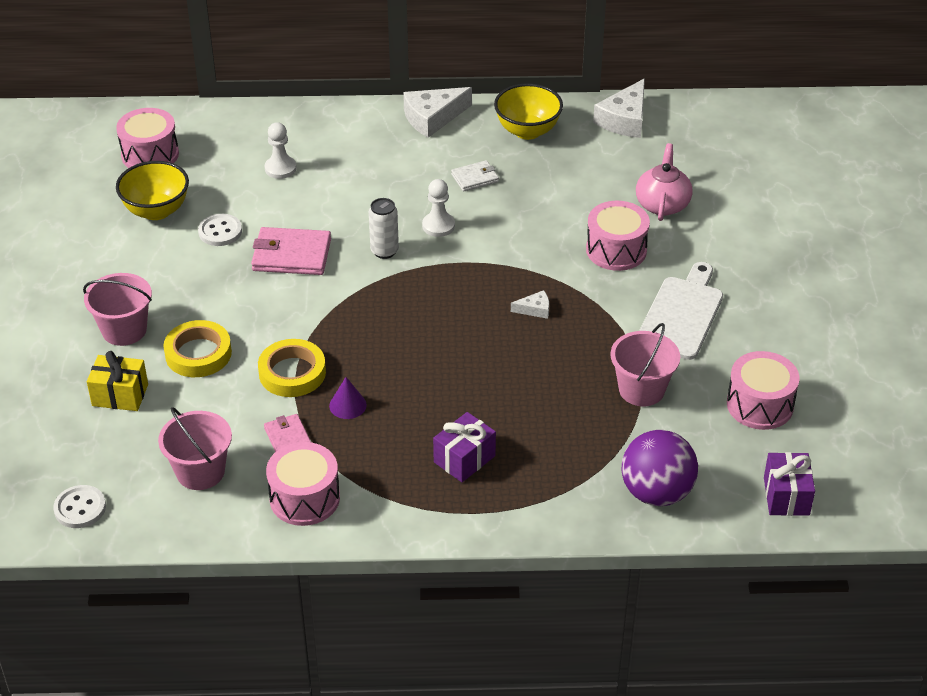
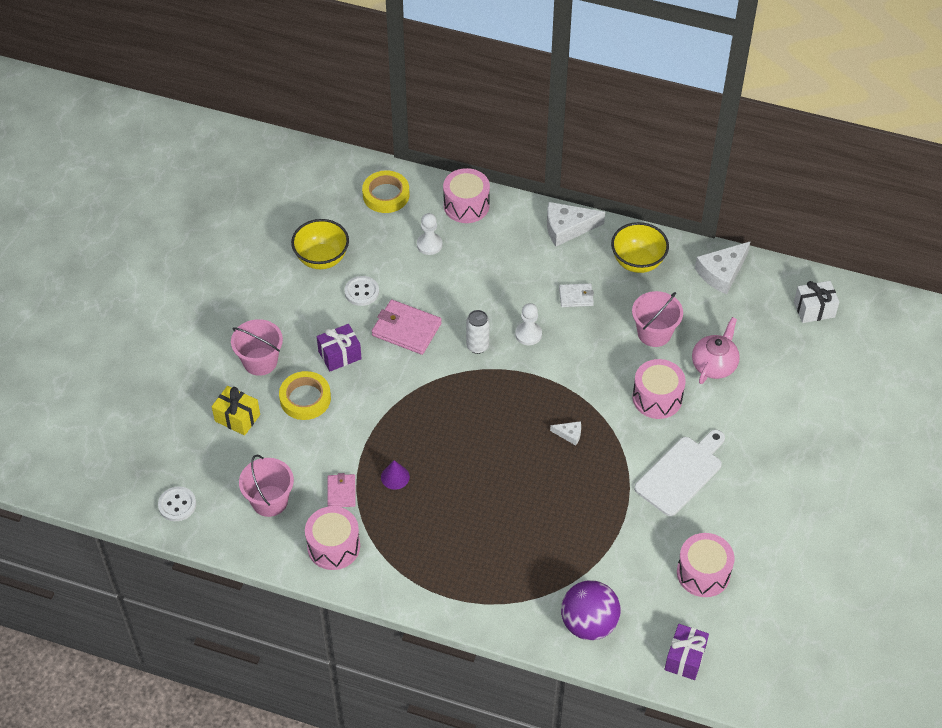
camera: 20 degrees right, 10 degrees up
(150, 154) = (336, 203): pink drum -> pink drum (466, 205)
(292, 373) = (366, 436): yellow tape -> yellow tape (386, 195)
(464, 459) = (460, 550): purple gift -> purple gift (340, 355)
(641, 389) = (618, 531): pink bucket -> pink bucket (654, 333)
(741, 129) = (814, 309): none -> white gift

